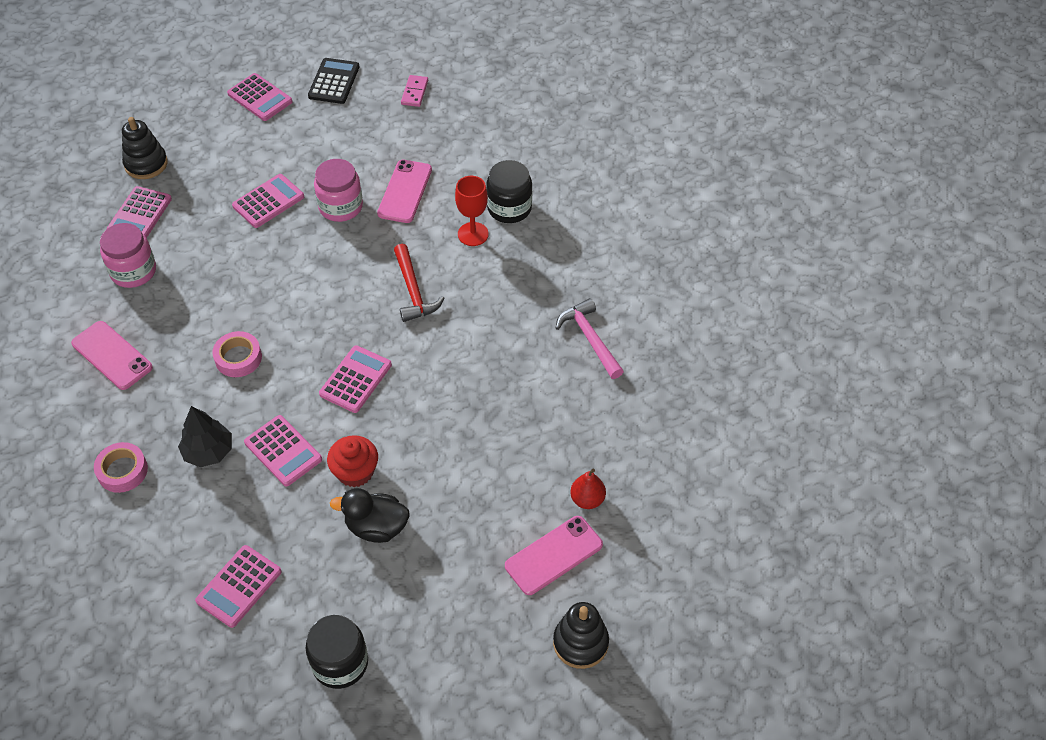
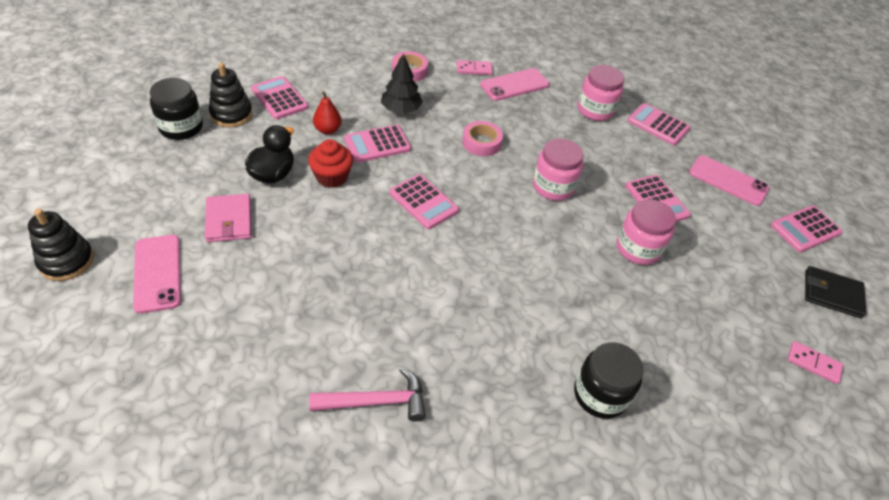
camera: 105 degrees right, 5 degrees down
(92, 404) = (474, 69): none -> pink domino
(146, 164) = (718, 139): black stacking toy -> black stacking toy (231, 114)
(284, 282) = (553, 187): none -> pink jar
(334, 81) = (832, 294): black calculator -> black wallet
(405, 191) = (648, 305): pink phone -> pink phone (728, 181)
(413, 291) = (508, 270): red hammer -> none
(460, 533) = (229, 220): none -> pink wallet
(473, 234) = (569, 345): red goblet -> none
(587, 499) = (190, 320): red pear -> red pear (327, 130)

